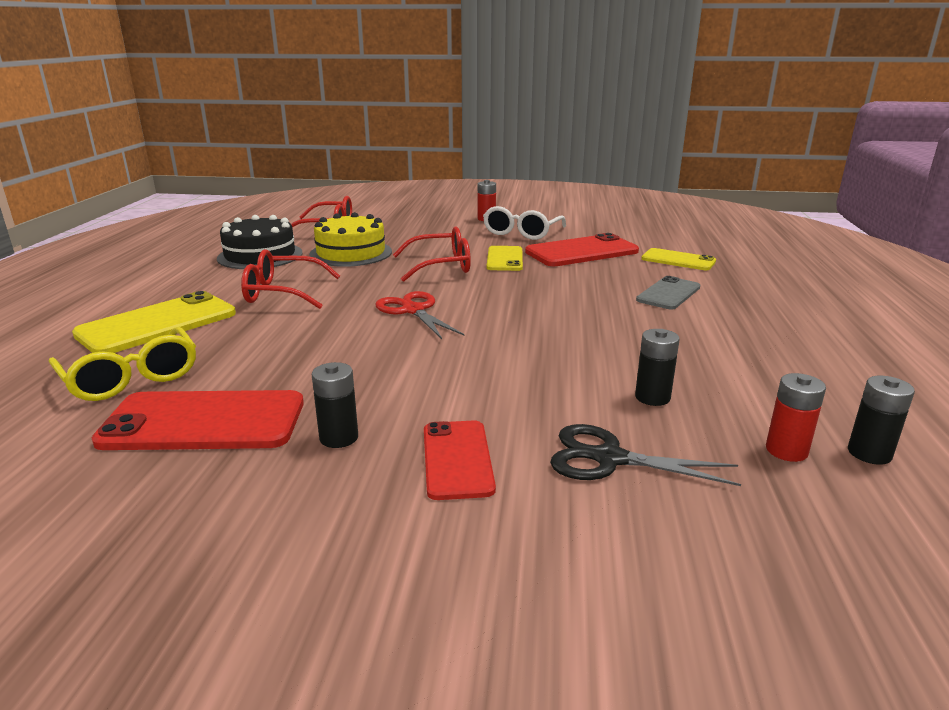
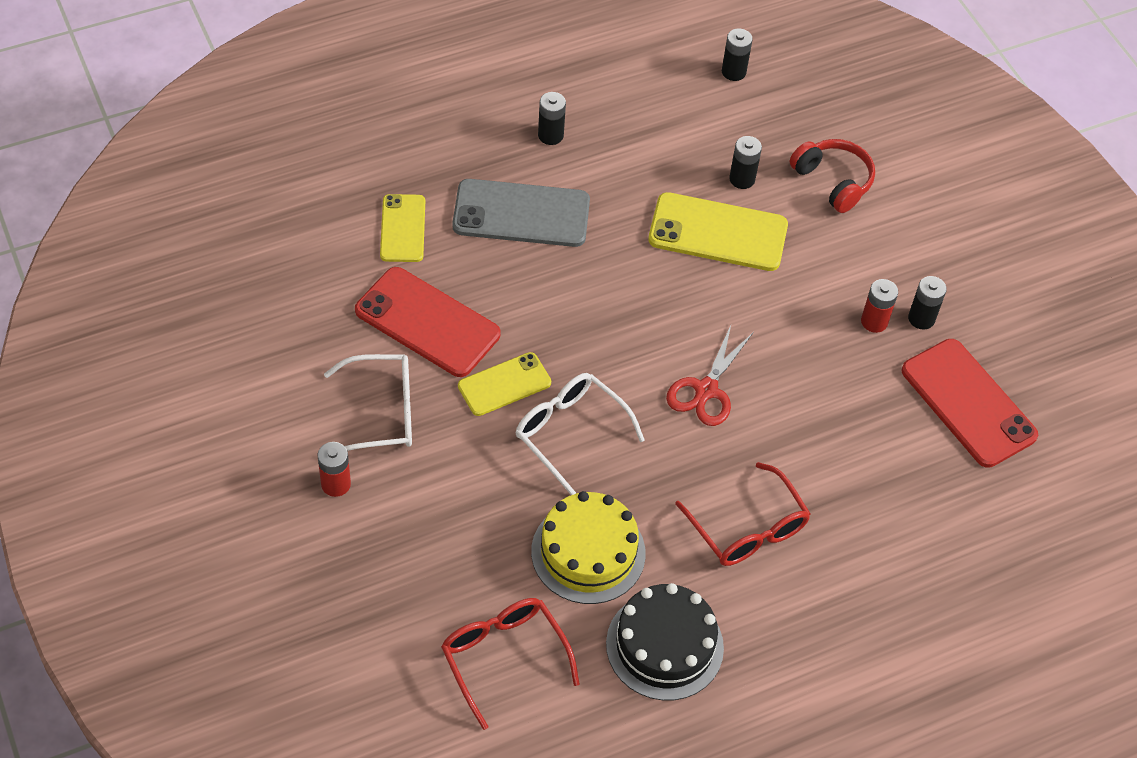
camera: 125 degrees left, 30 degrees up
(131, 378) = (966, 500): yellow glasses -> none
(157, 324) = (886, 573): yellow phone -> yellow phone (718, 233)
(441, 266) = (570, 433): red glasses -> white glasses
(457, 459) = (892, 249): red phone -> none
(609, 458) = (833, 181): black scissors -> red headphones
(668, 294) = (521, 214): grey phone -> grey phone, size x1.62
(768, 323) = (550, 135): none -> black battery
(786, 450) = (759, 106): red battery -> red battery (874, 321)

